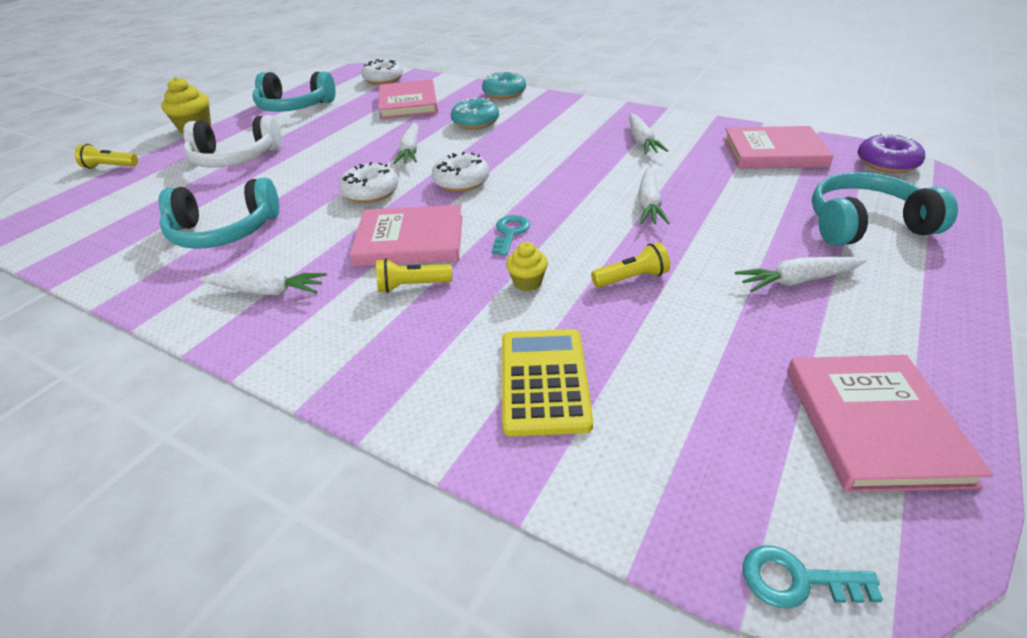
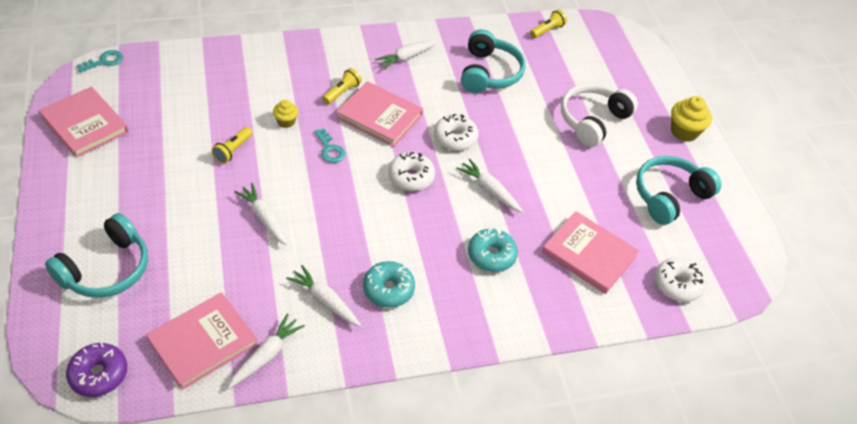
camera: 130 degrees right, 10 degrees up
(110, 167) = (652, 75): yellow flashlight -> yellow flashlight (547, 30)
(224, 231) = (489, 73): turquoise headphones -> turquoise headphones turned 150 degrees clockwise
(410, 240) = (380, 116): pink book -> pink book turned 75 degrees clockwise
(504, 93) = (528, 323): turquoise donut -> turquoise donut (388, 289)
(544, 381) = (233, 80): yellow calculator -> none
(797, 281) = (139, 193): white carrot -> white carrot (266, 355)

